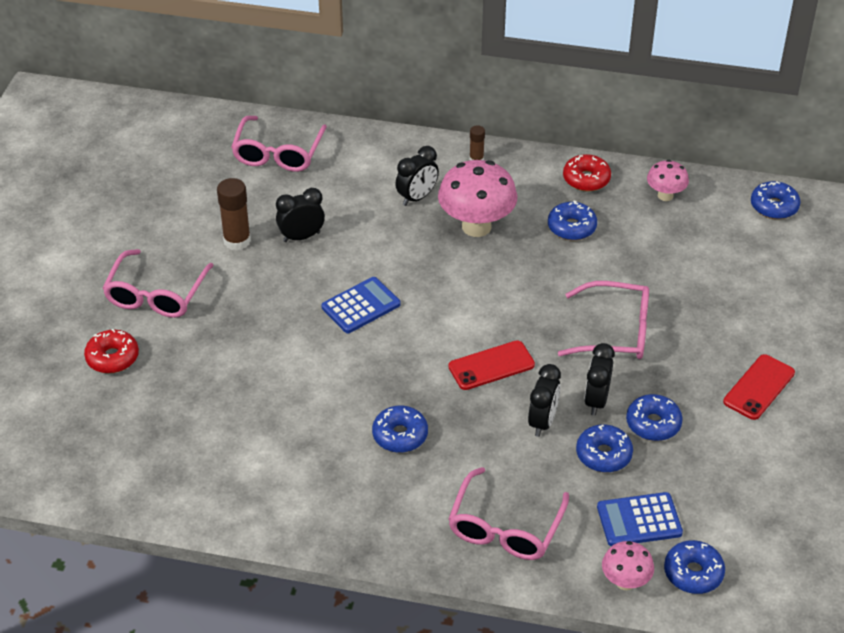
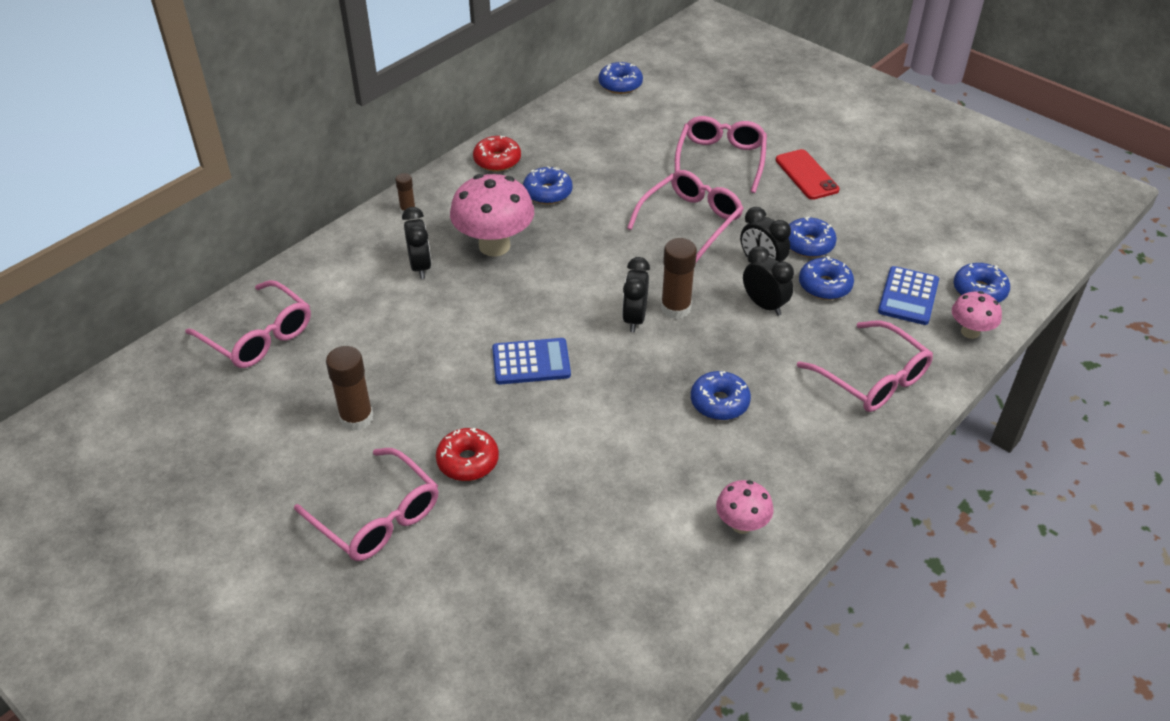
camera: 60 degrees left, 0 degrees up
(112, 358) = (442, 594): red donut -> red donut (468, 461)
(301, 237) = (397, 367): black clock -> black clock (634, 318)
(361, 306) = (531, 362): blue calculator -> blue calculator turned 90 degrees clockwise
(491, 366) = (675, 308): red phone -> brown glue stick
(665, 195) = (557, 129): pink mushroom -> pink mushroom (741, 525)
(723, 319) = (720, 160): none -> pink glasses

